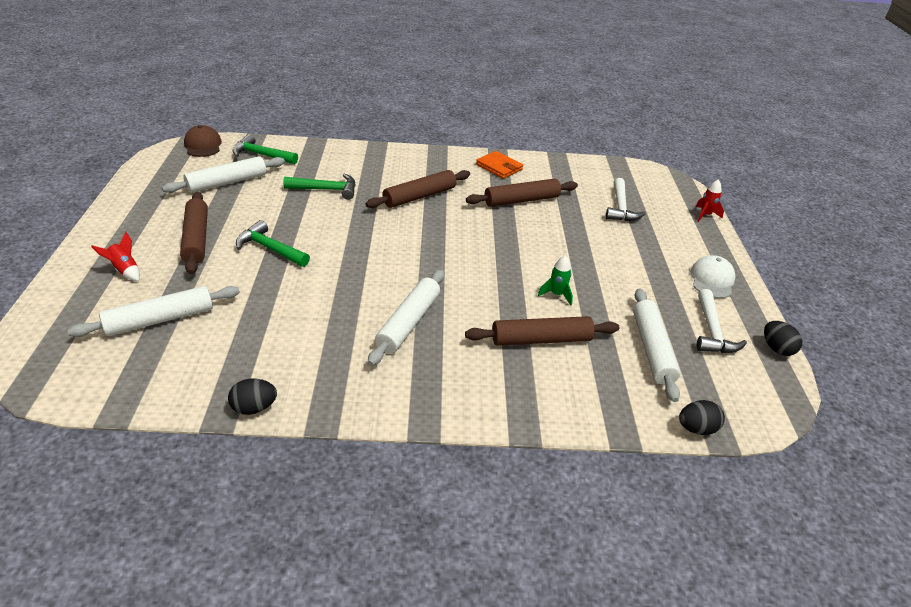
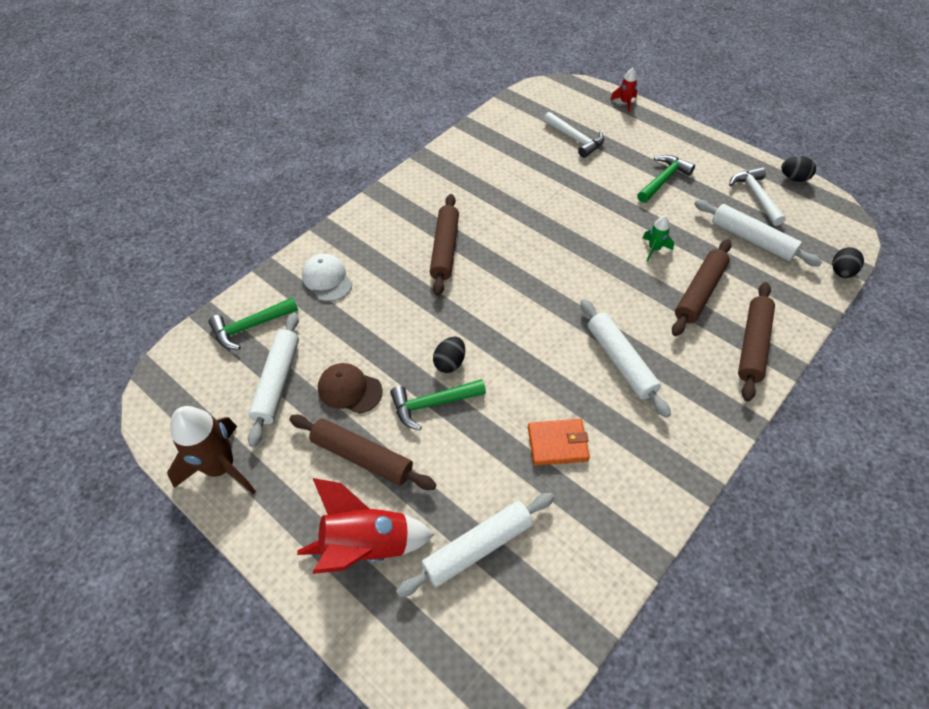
camera: 45 degrees left, 15 degrees up
(125, 270) = (367, 545): red rocket -> red rocket, size x2.04
(142, 192) = (221, 467): none -> brown rocket
(160, 319) = (478, 547): white rolling pin -> white rolling pin turned 45 degrees clockwise
(203, 145) = (175, 367): brown cap -> brown cap (349, 390)
(254, 408) = (656, 526): black egg -> black egg (450, 363)
(326, 190) = (369, 309): green hammer -> green hammer (663, 180)
(499, 167) = (448, 170): orange wallet -> orange wallet (557, 443)
(521, 200) = (512, 188): brown rolling pin -> brown rolling pin (752, 345)
(712, 280) = (702, 155): white cap -> white cap (327, 279)
(712, 331) = (755, 196): white hammer -> white hammer turned 150 degrees counterclockwise

